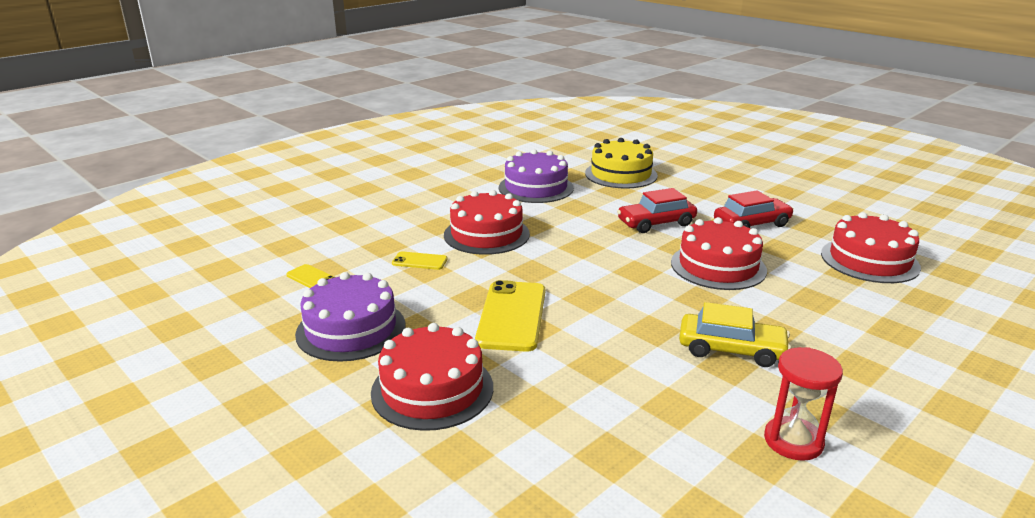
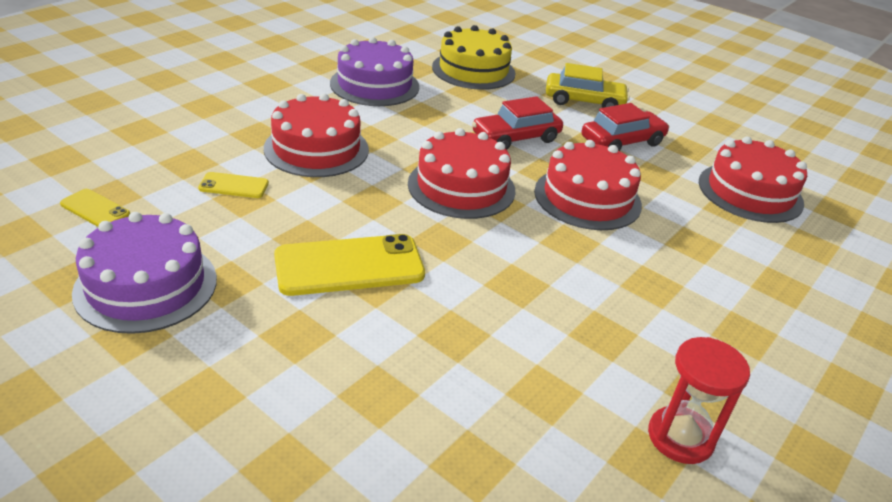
camera: 10 degrees left, 10 degrees up
(432, 389) = (252, 374): red cake -> red cake (461, 187)
(512, 316) = (349, 265): yellow phone -> yellow phone turned 75 degrees clockwise
(731, 349) = (606, 312): yellow car -> yellow car (584, 101)

